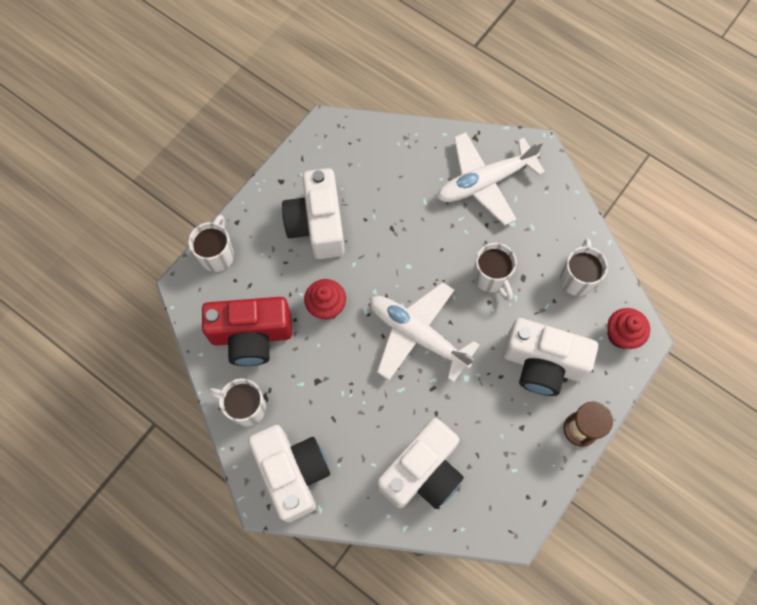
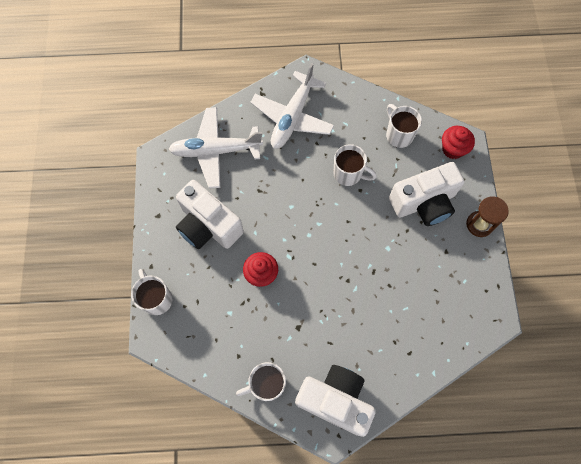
camera: 40 degrees left, 0 degrees up
(251, 335) = (228, 334): red camera -> none
(417, 335) = (335, 246): white plane -> white plane (215, 151)
(422, 472) = (413, 329): white camera -> none

